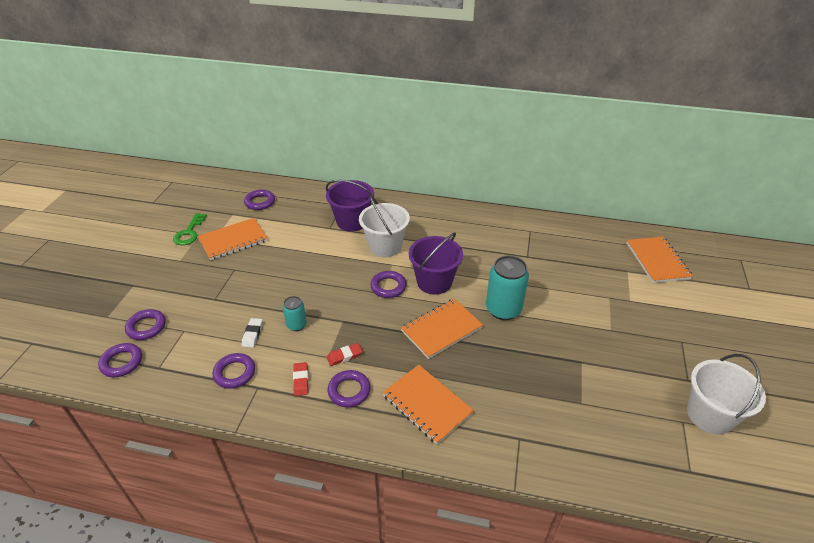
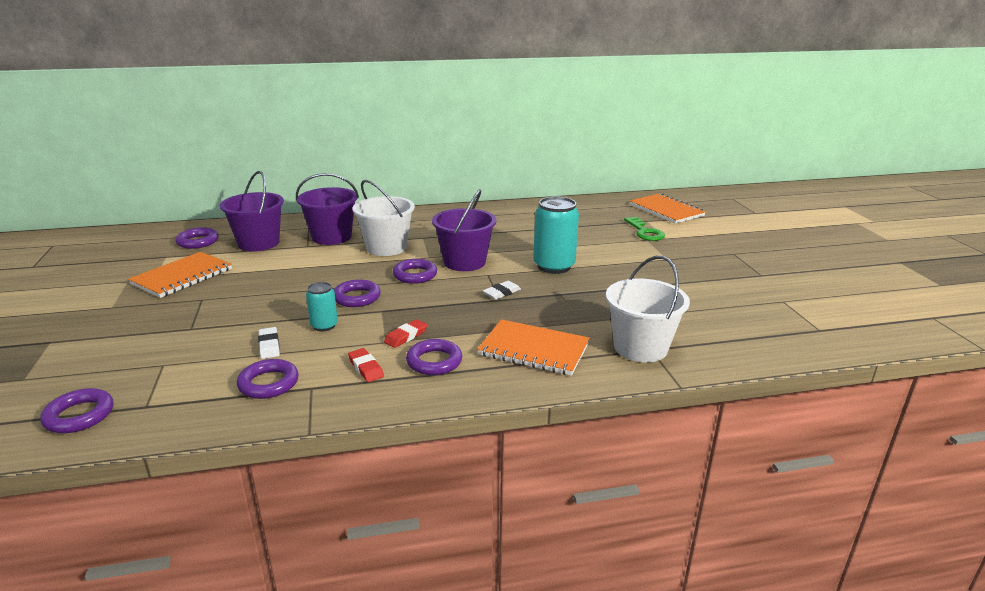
camera: 25 degrees left, 15 degrees down
(146, 327) = (99, 374): purple ring -> purple ring (357, 297)
(189, 232) = (110, 281): green key -> green key (644, 232)
(298, 215) = (259, 243): none -> purple bucket
(441, 329) = (501, 293): orange notebook -> white eraser
(709, 415) = (799, 291): white bucket -> white bucket (640, 347)

